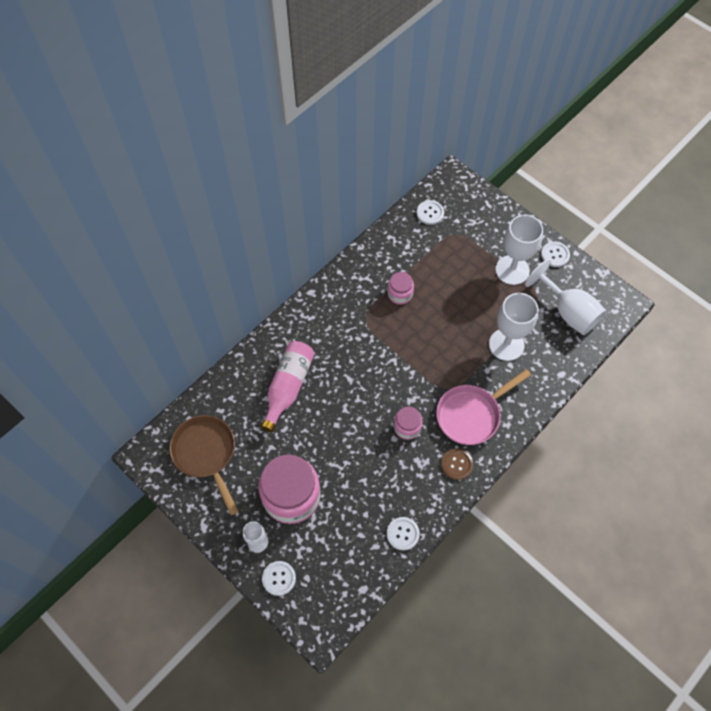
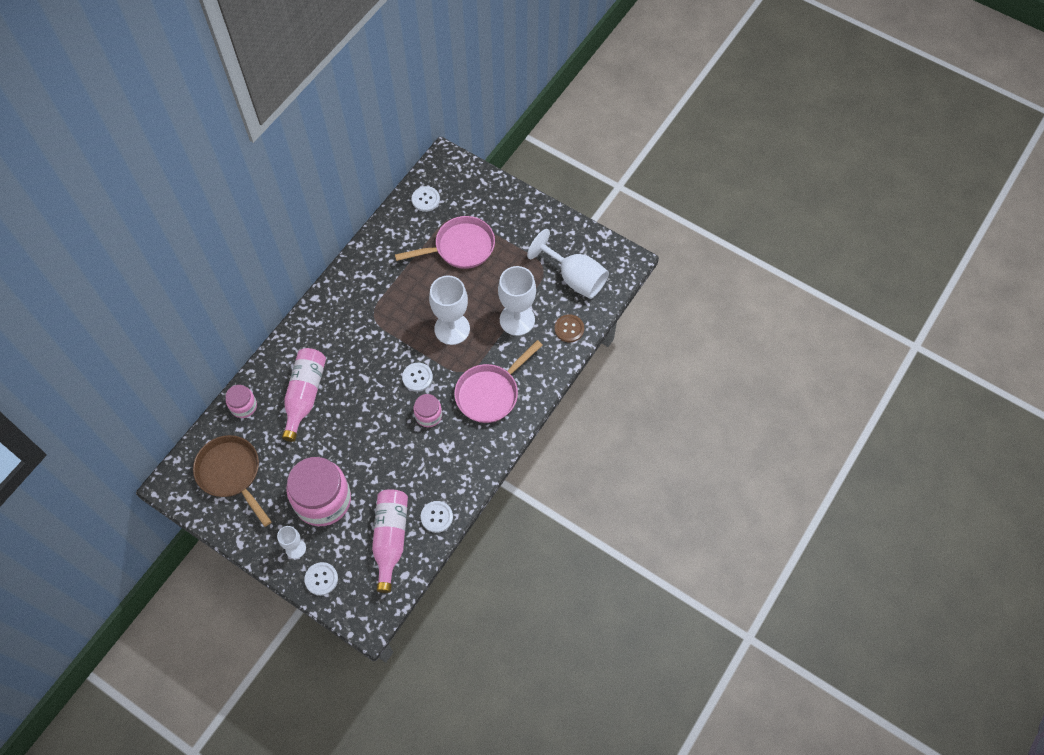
camera: 10 degrees left, 0 degrees up
(353, 548) = (390, 539): none -> pink bottle
(400, 294) = (405, 286): pink jar -> pink jar (243, 406)
(457, 464) = (481, 443): brown button -> brown button (569, 329)
(458, 264) = (460, 247): none -> pink pan
(512, 270) = (515, 245): white goblet -> white goblet (452, 329)
(555, 255) = (556, 223): white button -> white button (417, 377)

